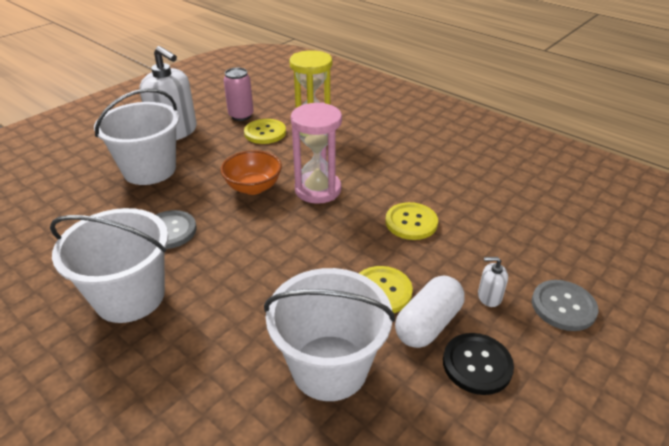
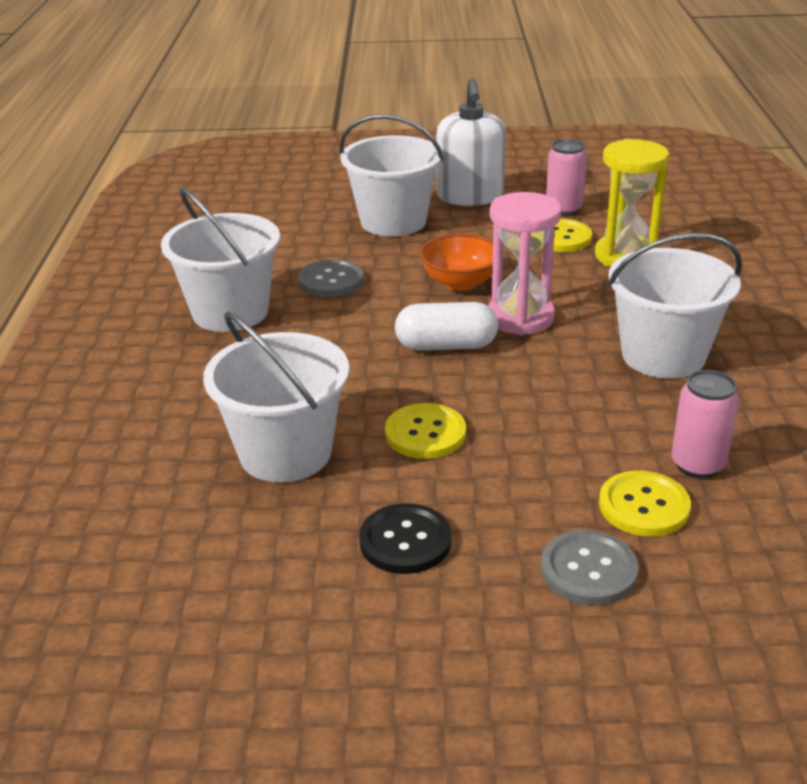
camera: 50 degrees right, 5 degrees down
(411, 171) = (663, 355): none -> white bucket
(411, 222) = (565, 399): yellow button -> yellow button (644, 506)
(428, 324) = (420, 484): white capsule -> white capsule (446, 345)
(489, 296) = (522, 507): white soap dispenser -> none
(510, 218) = (697, 465): none -> pink can

